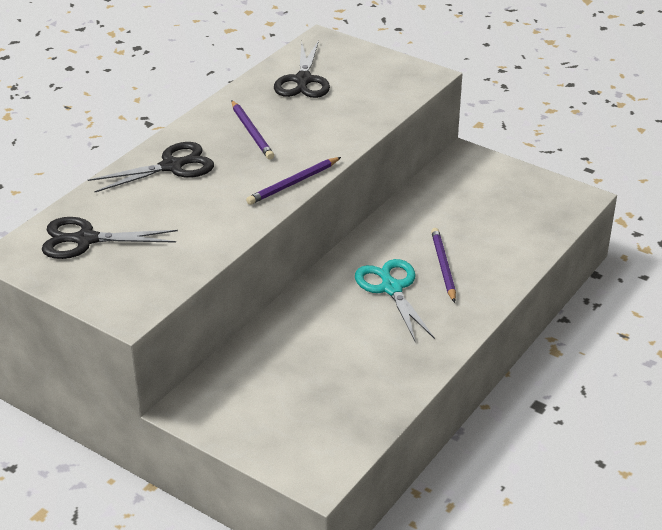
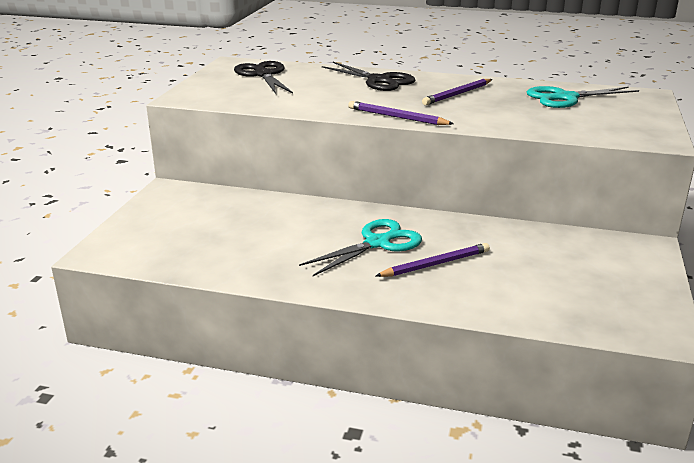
camera: 70 degrees right, 10 degrees down
(303, 80) = (565, 98): black scissors -> turquoise scissors

